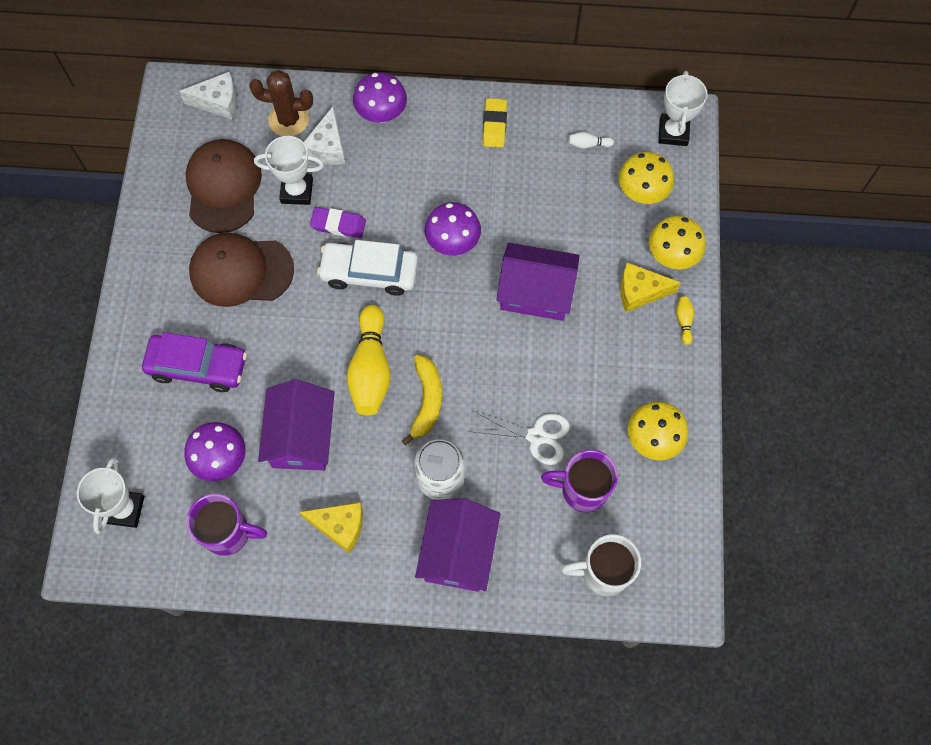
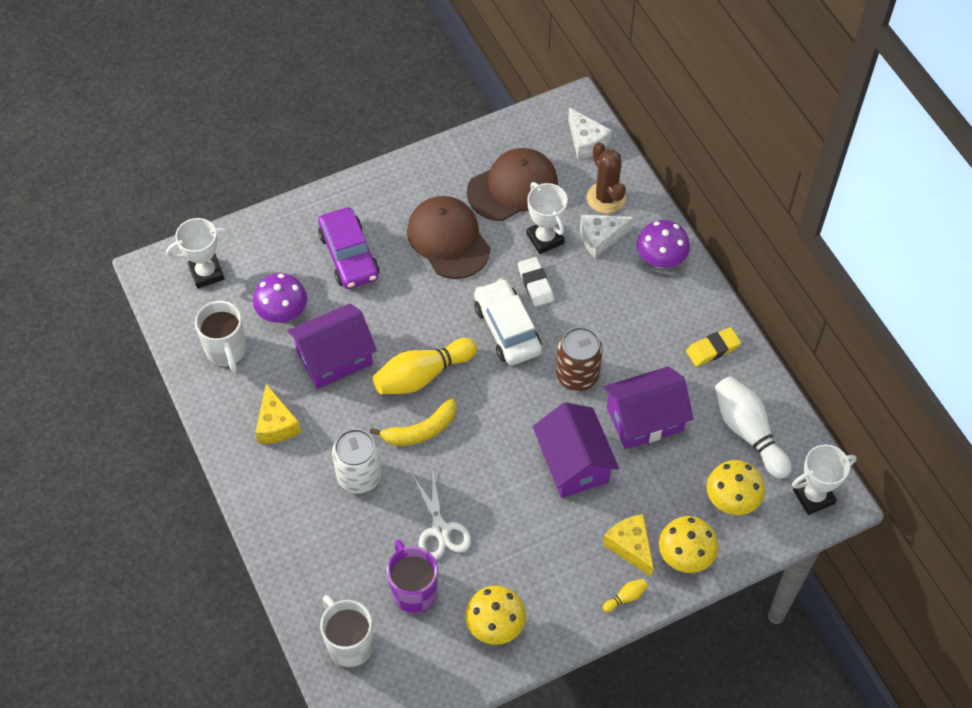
camera: 60 degrees right, 10 degrees down
(228, 533) = (227, 351): purple mug -> white mug
(338, 224) = (535, 284): purple eraser -> white eraser
(453, 242) = (577, 375): purple mushroom -> brown can
(458, 552) = (304, 522): purple house -> purple house (644, 419)
(588, 144) = (748, 432): white bowling pin -> white bowling pin, size x2.39

